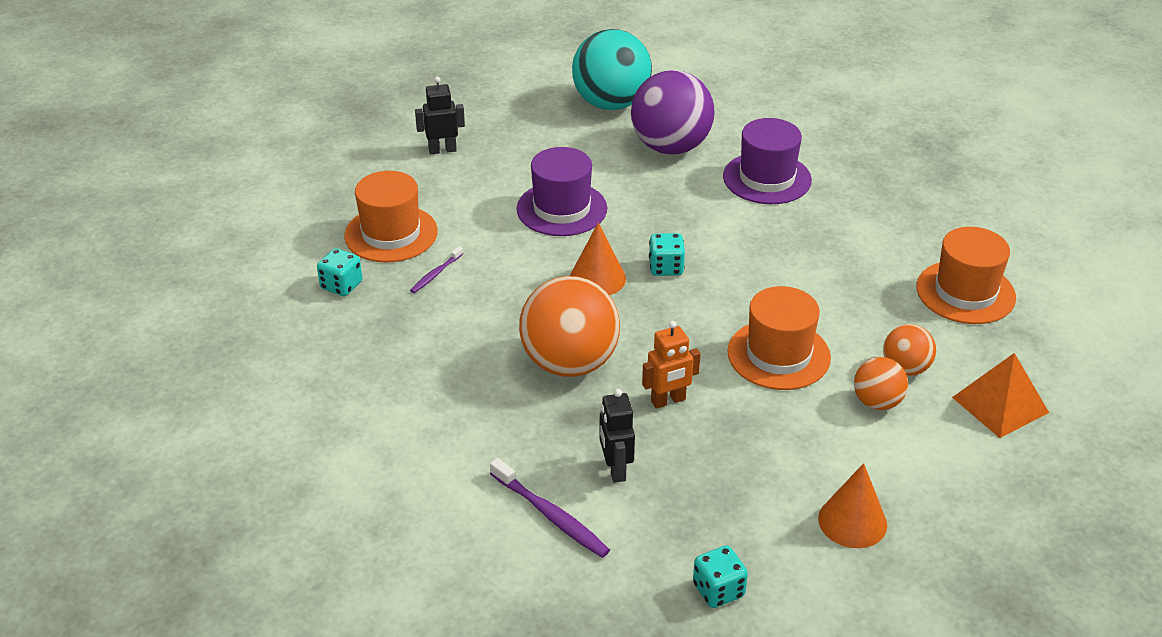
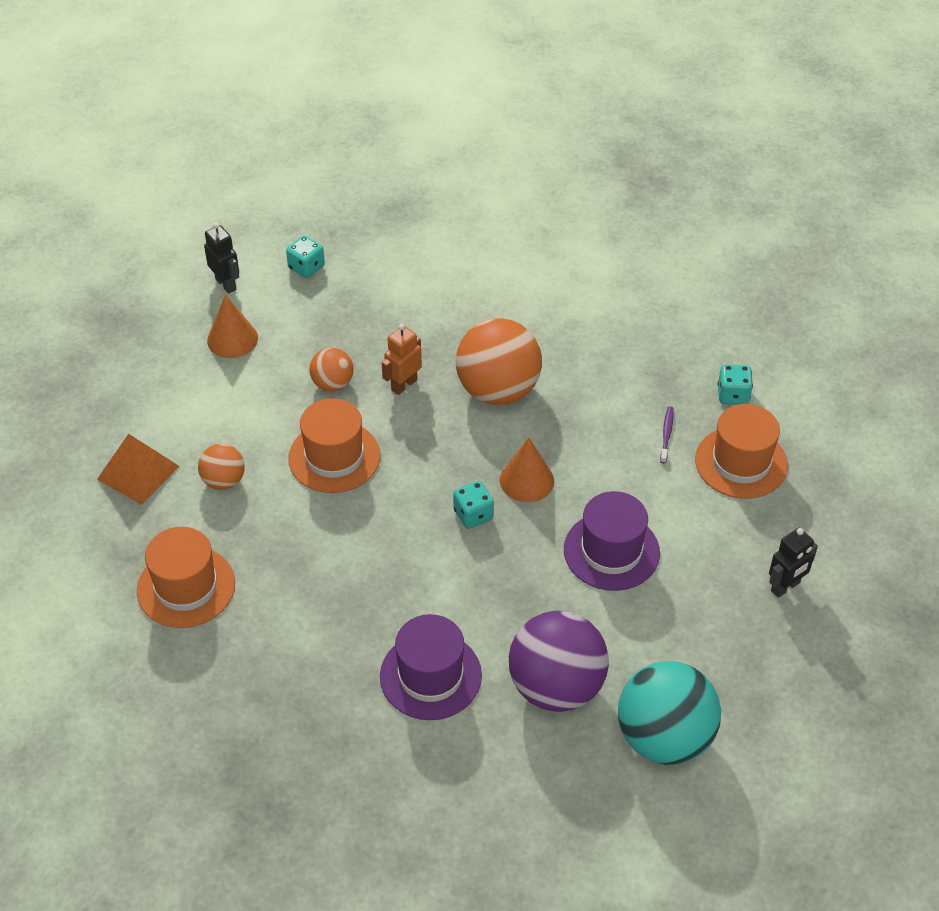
camera: 155 degrees right, 10 degrees up
(550, 515) = (439, 276): purple toothbrush -> none
(615, 469) = (414, 320): black robot -> black robot (226, 284)
(877, 402) = (239, 440): orange ball -> orange ball (332, 384)

